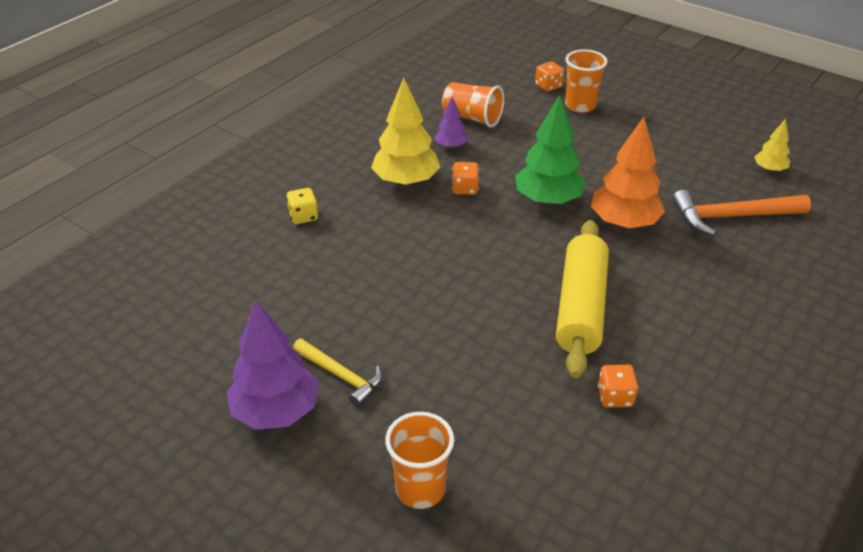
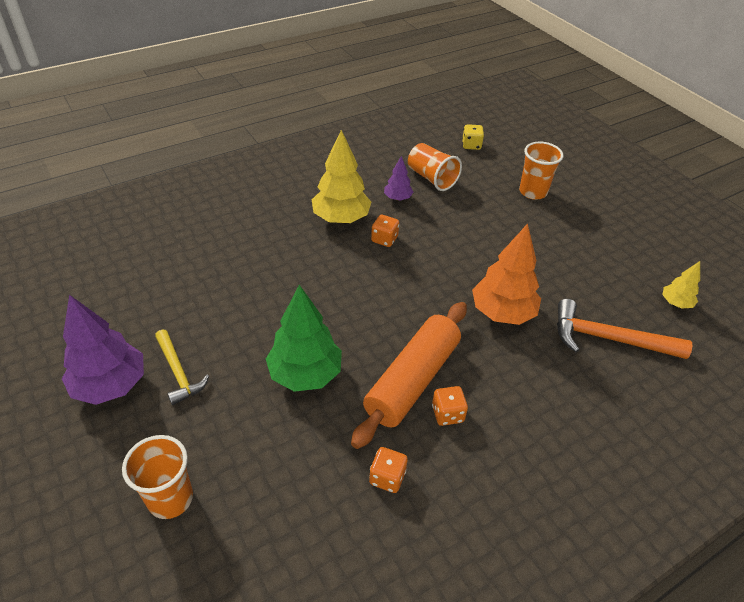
camera: 20 degrees right, 5 degrees up
(303, 216) = (242, 225): yellow dice -> yellow dice (471, 145)
(548, 86) = (515, 167): orange dice -> orange dice (447, 414)
(548, 200) = (448, 271): green tree -> green tree (305, 374)
(581, 307) = (412, 380): yellow rolling pin -> orange rolling pin

